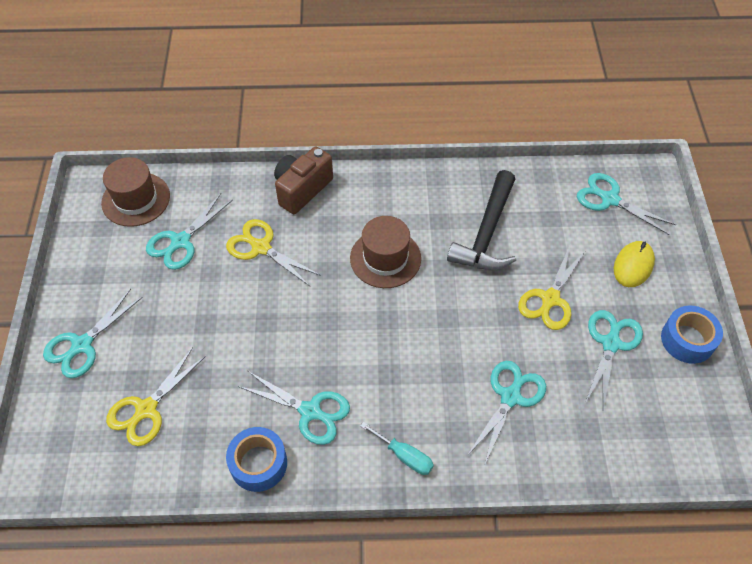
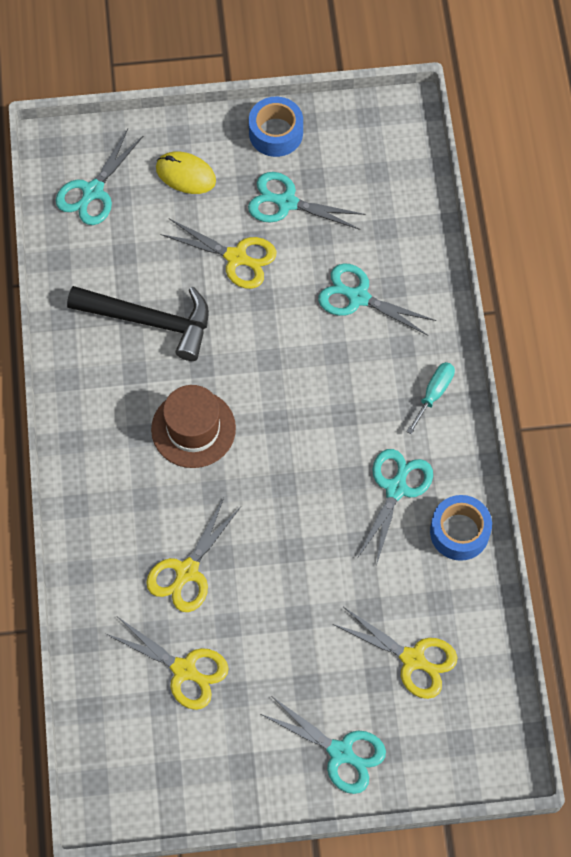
camera: 95 degrees left, 10 degrees up
(136, 199) = (119, 742): brown hat -> none
(180, 242) = (184, 670): turquoise scissors -> yellow scissors
(302, 189) = (93, 535): brown camera -> none

